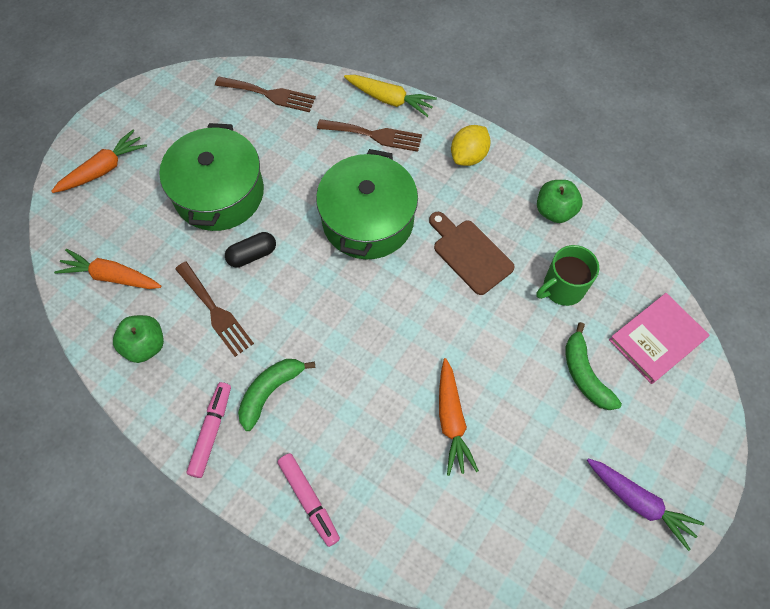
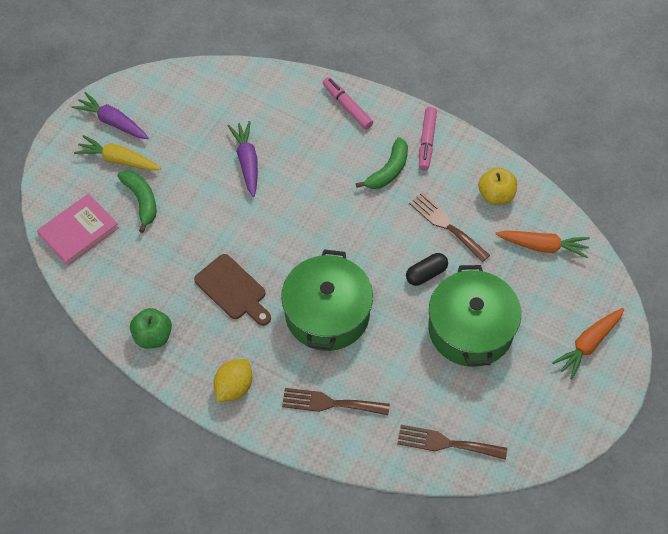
camera: 175 degrees right, 5 degrees down
(145, 345) = (496, 195): green apple -> yellow apple
(389, 99) = (318, 447): yellow carrot -> yellow carrot (119, 160)
(451, 420) = (247, 162): orange carrot -> purple carrot
(562, 288) = (153, 266): green mug -> none

